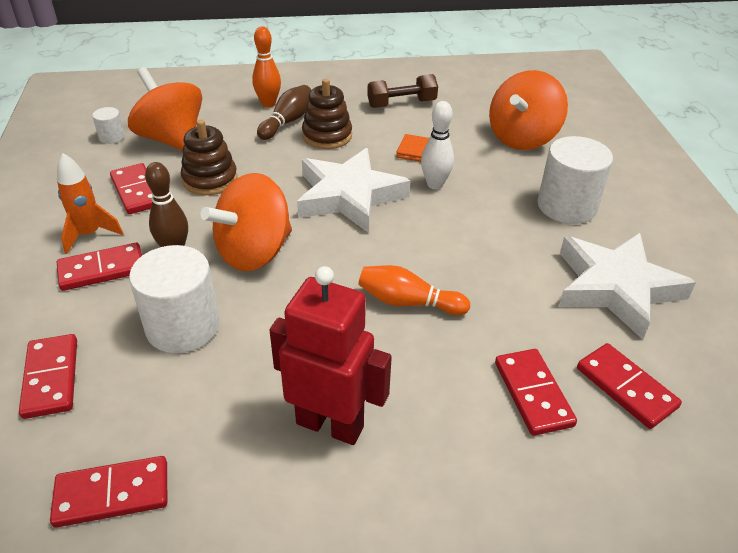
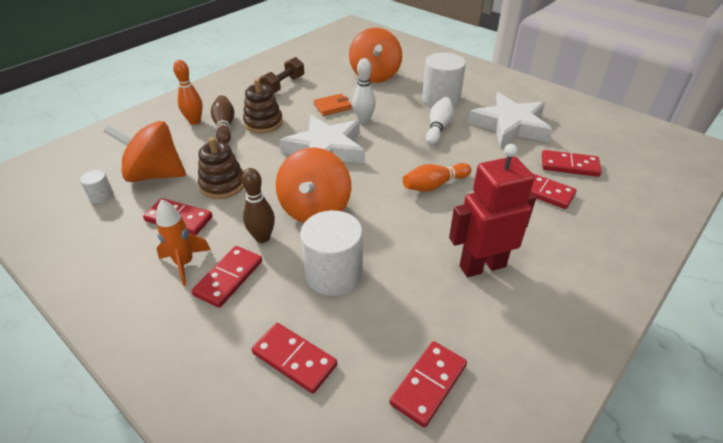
camera: 40 degrees left, 0 degrees up
(511, 239) = (438, 128): none -> white bowling pin

